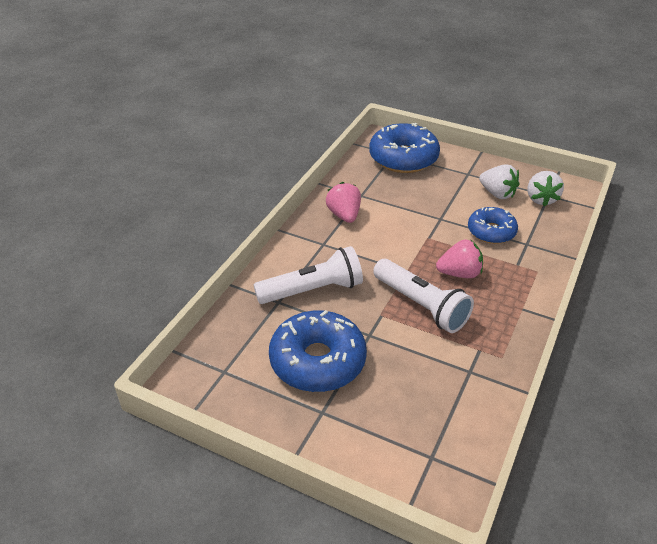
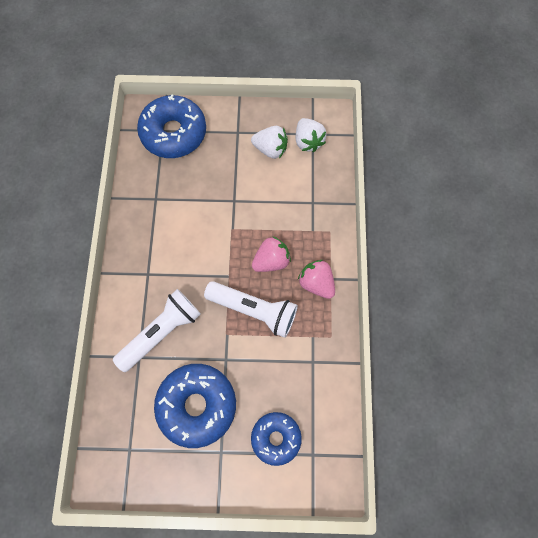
camera: 25 degrees left, 30 degrees up
(344, 215) = (151, 231): pink strawberry -> pink strawberry (316, 283)
(491, 232) = (280, 200): blue donut -> blue donut (276, 438)

